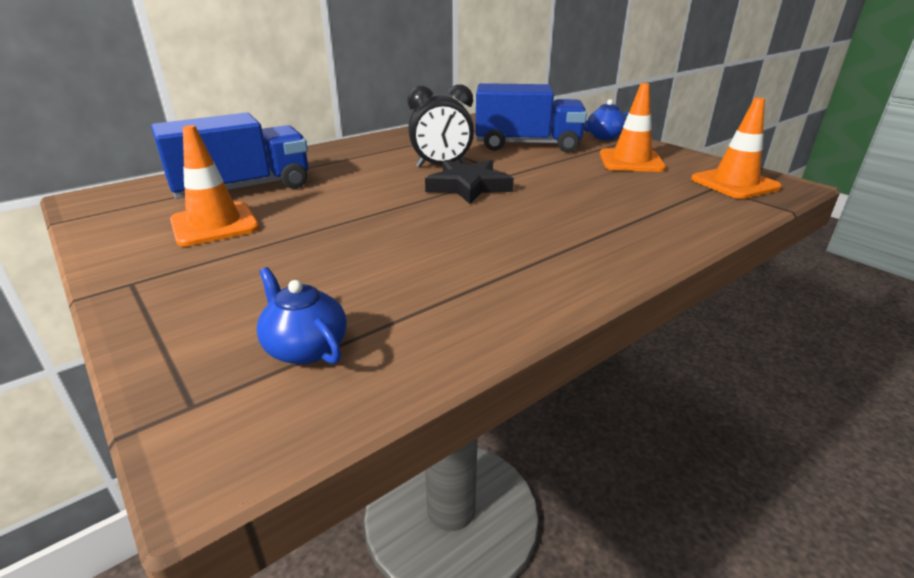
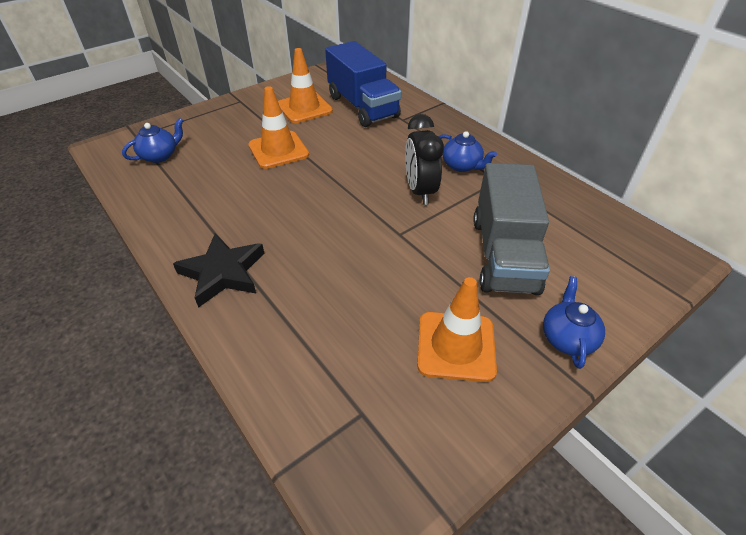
camera: 90 degrees right, 15 degrees up
(400, 151) = (462, 166): none -> blue teapot
(468, 186) = (366, 207): black star -> black star (223, 273)
(527, 145) = (503, 254): blue truck -> grey truck
(734, 183) = (373, 444): orange traffic cone -> orange traffic cone (278, 150)

